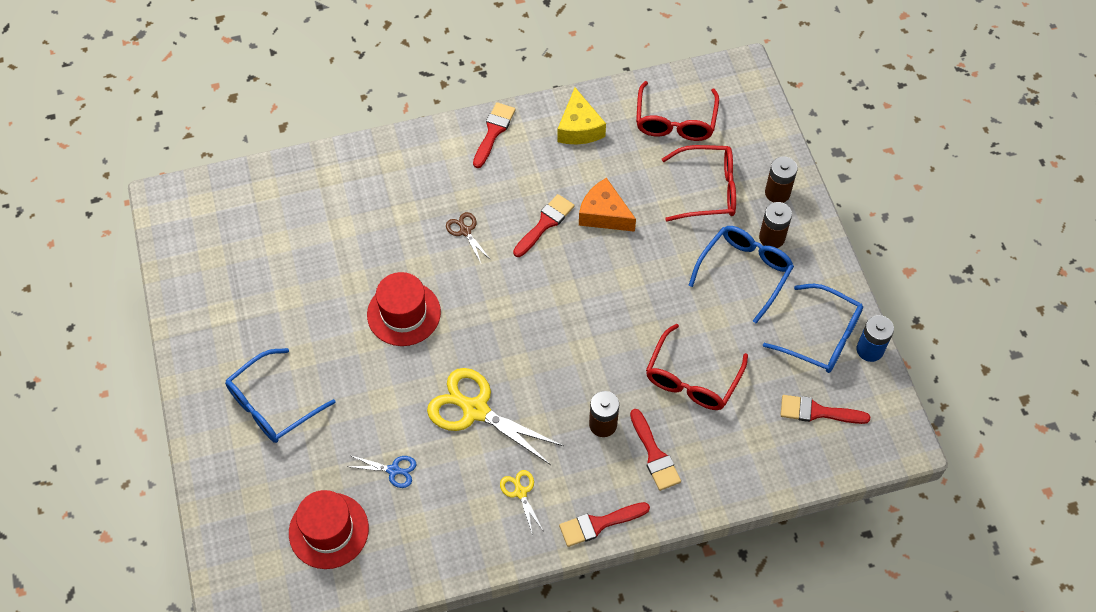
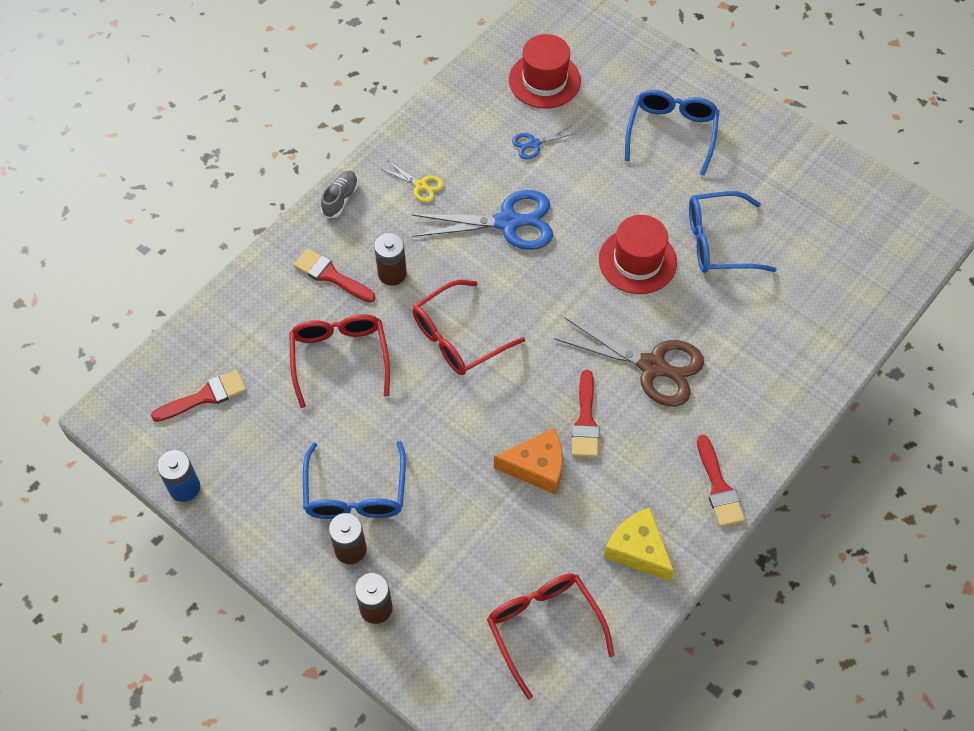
camera: 145 degrees right, 0 degrees up
(465, 231) = (652, 366): brown scissors -> brown scissors, size x2.09
(475, 410) = (508, 222): yellow scissors -> blue scissors
(599, 524) = (340, 199): red brush -> grey shoe
(707, 190) = (453, 562): red glasses -> red glasses (459, 337)
(820, 336) = (241, 472): blue glasses -> blue glasses (719, 242)

